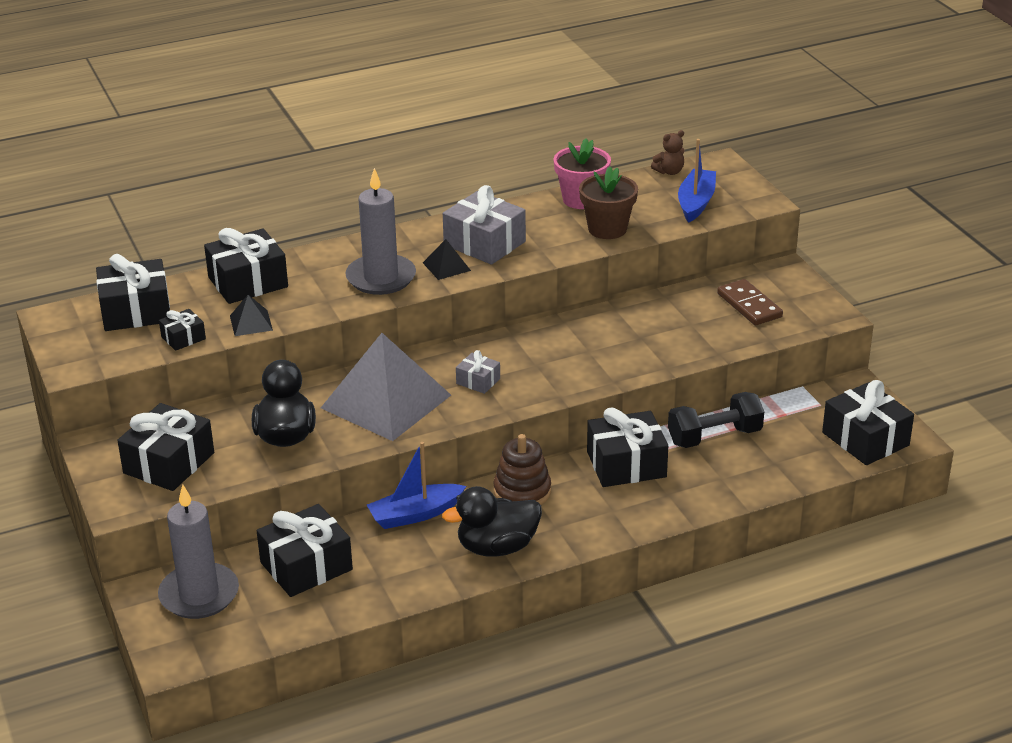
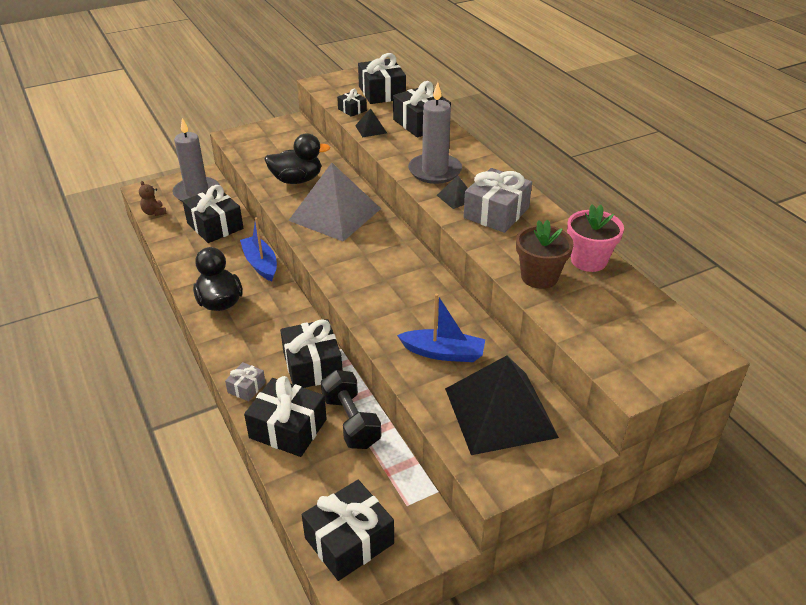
camera: 85 degrees right, 5 degrees up
(169, 463) = (272, 145): black gift -> black gift (288, 428)
(478, 381) = (361, 252): grey gift -> grey gift (246, 387)
(522, 491) = (281, 311): brown stacking toy -> none
(669, 171) = (668, 315): brown teddy bear -> brown teddy bear (154, 212)
(696, 203) = (610, 334): blue boat -> blue boat (443, 353)
(749, 305) = (500, 412): brown domino -> black pyramid

